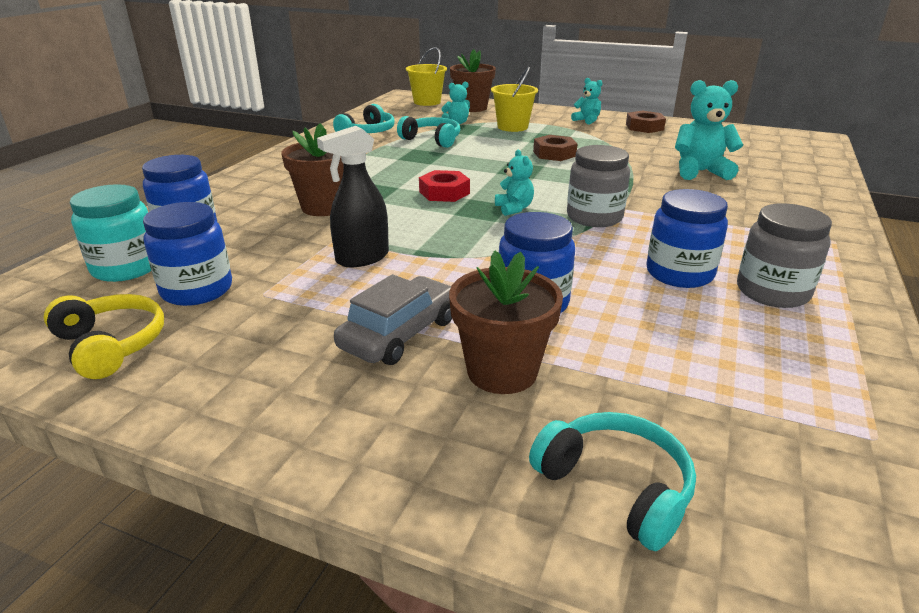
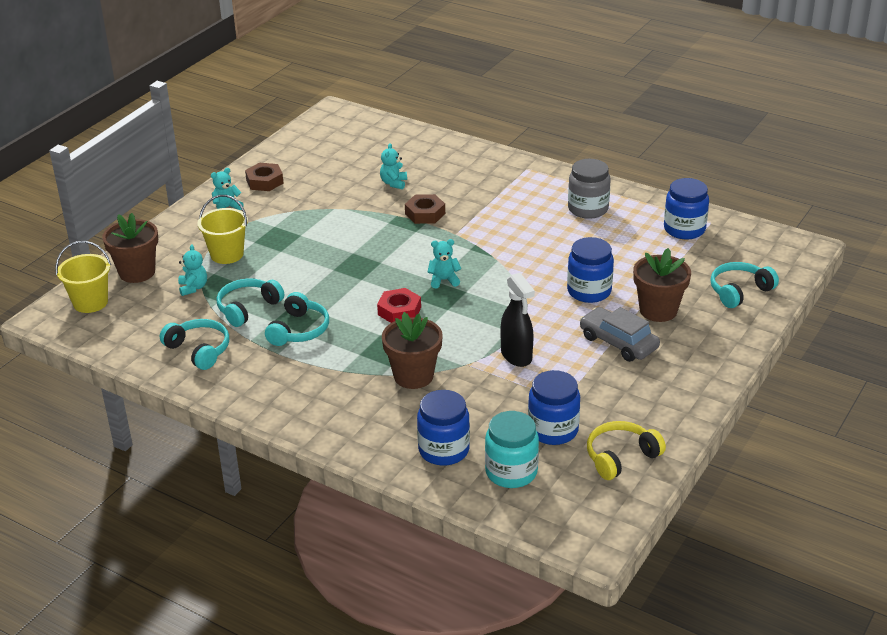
camera: 80 degrees left, 5 degrees up
(401, 158) = (299, 330): none -> turquoise headphones
(554, 154) = (322, 243): brown nut -> brown nut (425, 214)
(594, 217) = (469, 247): grey jar -> none
(679, 273) = (561, 233): blue jar -> blue jar (684, 229)
(700, 172) = (394, 183): turquoise teddy bear -> turquoise teddy bear, size x0.57

